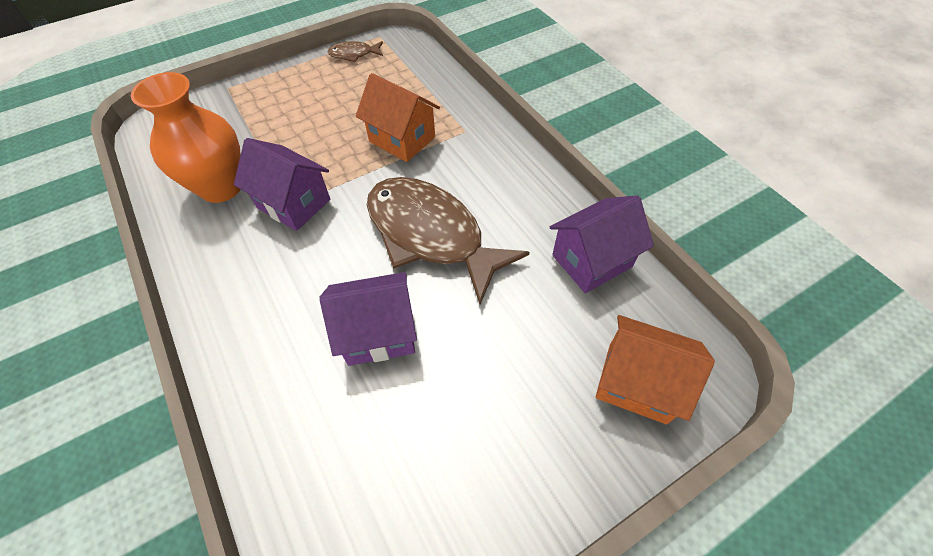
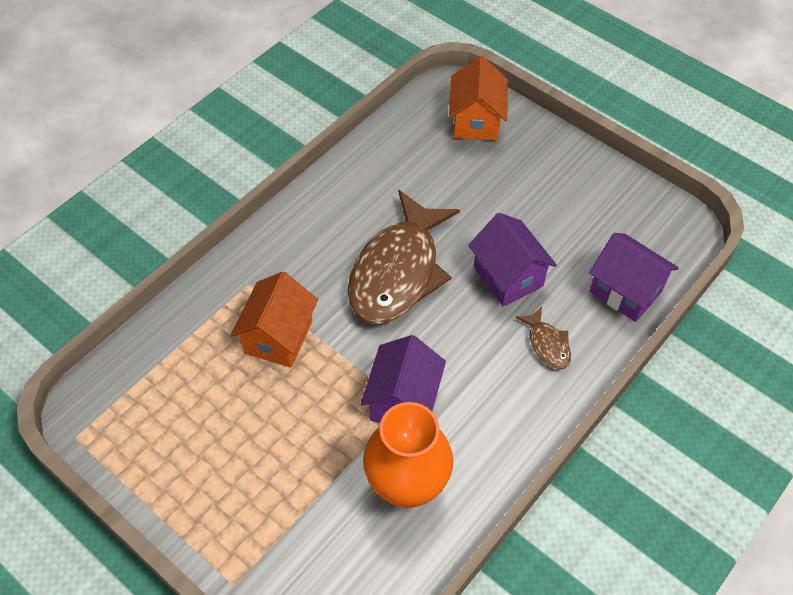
camera: 110 degrees left, 0 degrees up
(354, 54) = (126, 452): brown fish -> brown fish (547, 344)
(592, 261) = (382, 158): purple house -> purple house (625, 291)

